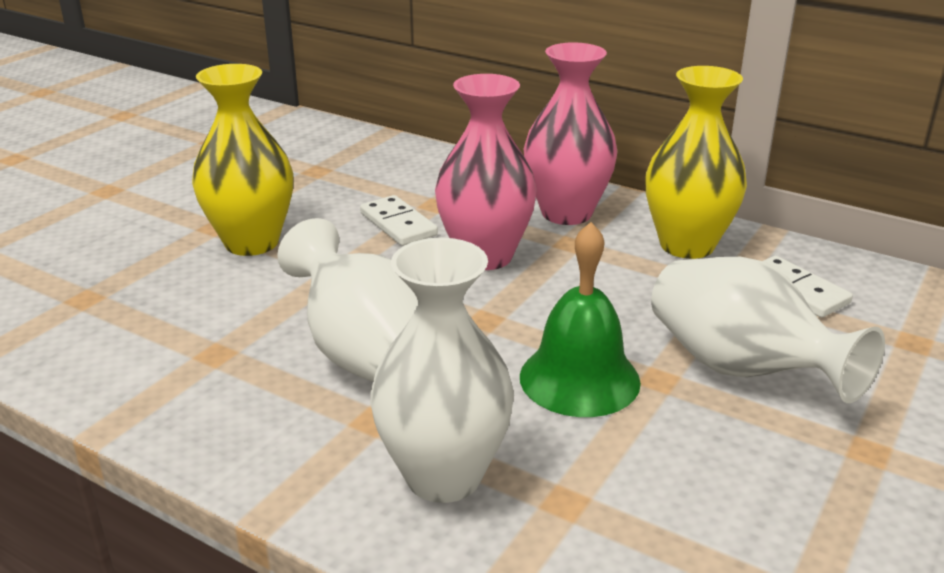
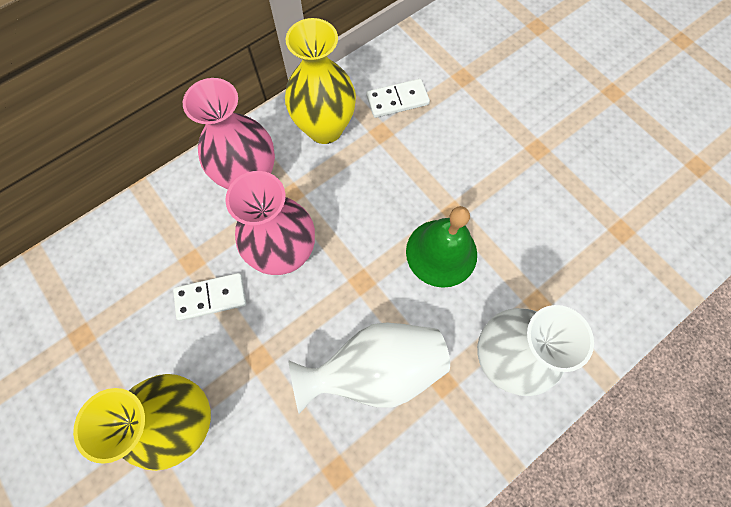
camera: 70 degrees left, 40 degrees up
(741, 369) = (460, 168): white vase -> none

